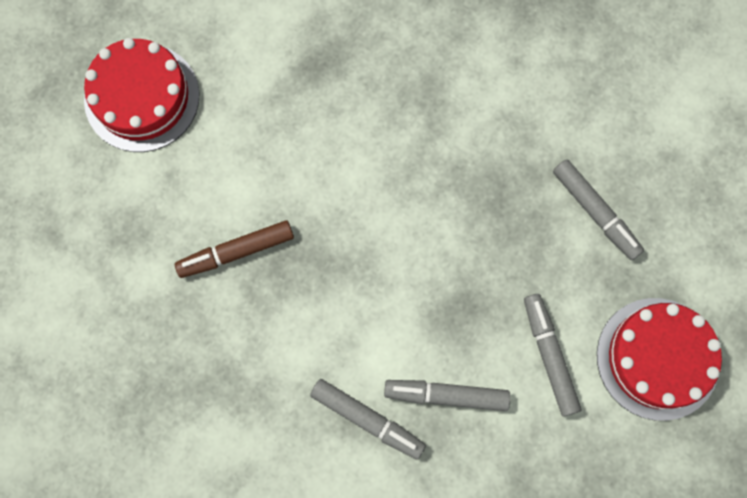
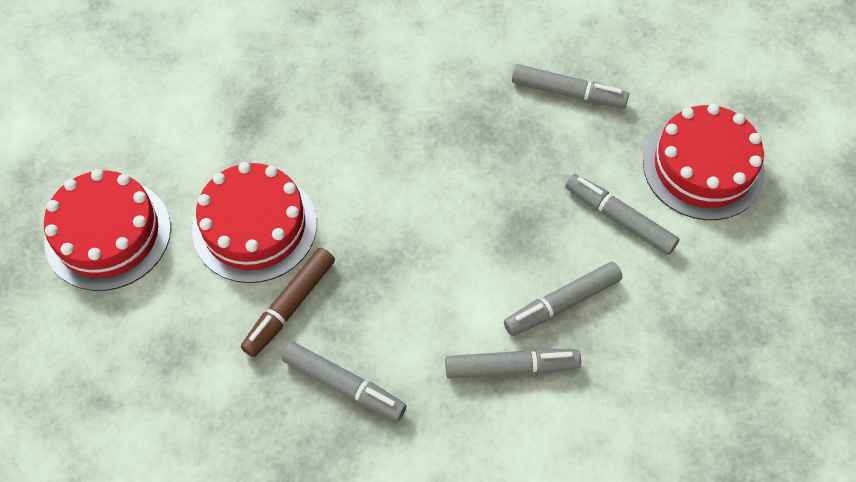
camera: 35 degrees left, 15 degrees down
(232, 345) = (344, 385): none -> grey marker
(254, 165) = (254, 227): none -> red cake

